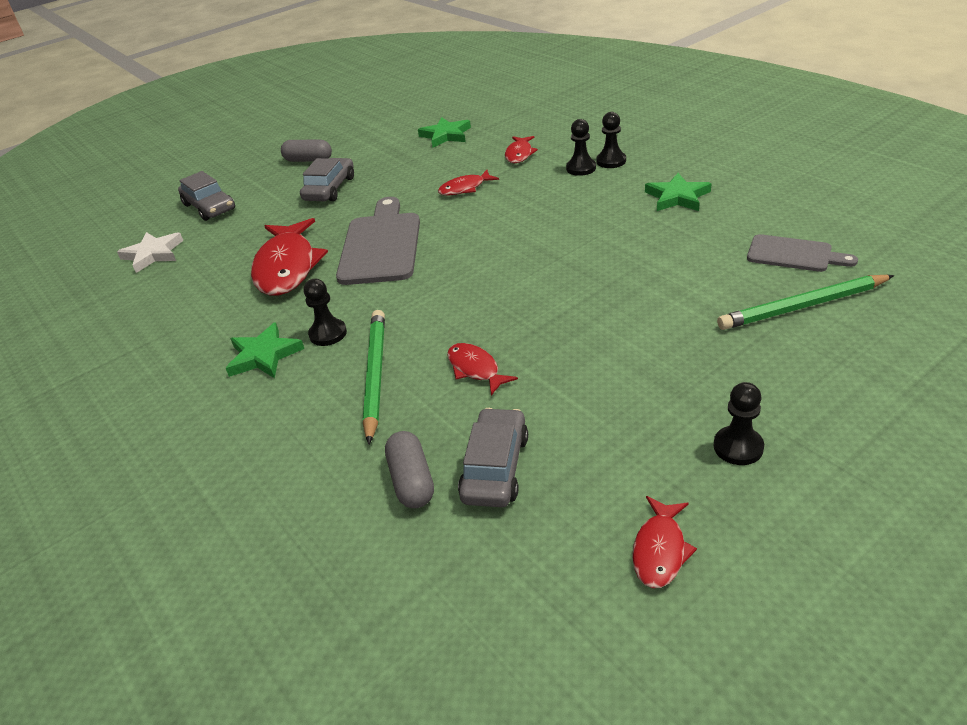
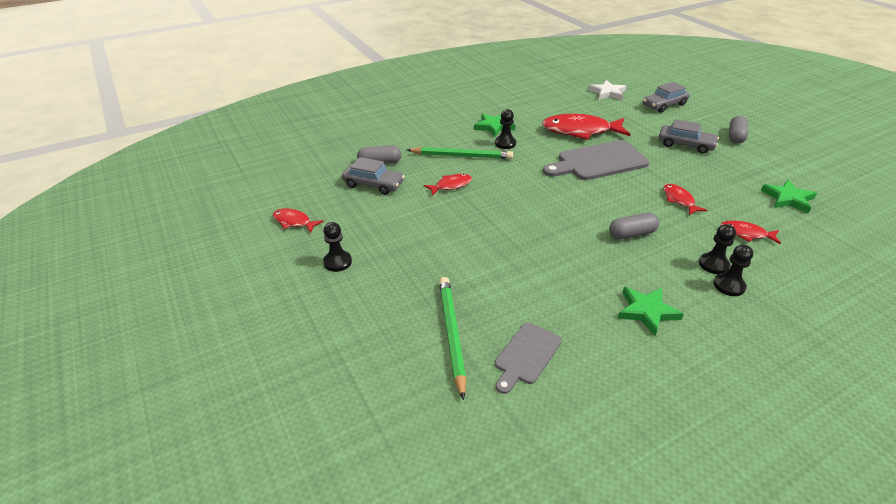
camera: 95 degrees right, 0 degrees up
(381, 245) = (598, 162): grey cutting board -> grey cutting board turned 150 degrees clockwise
(546, 212) = (632, 234): none -> grey capsule

